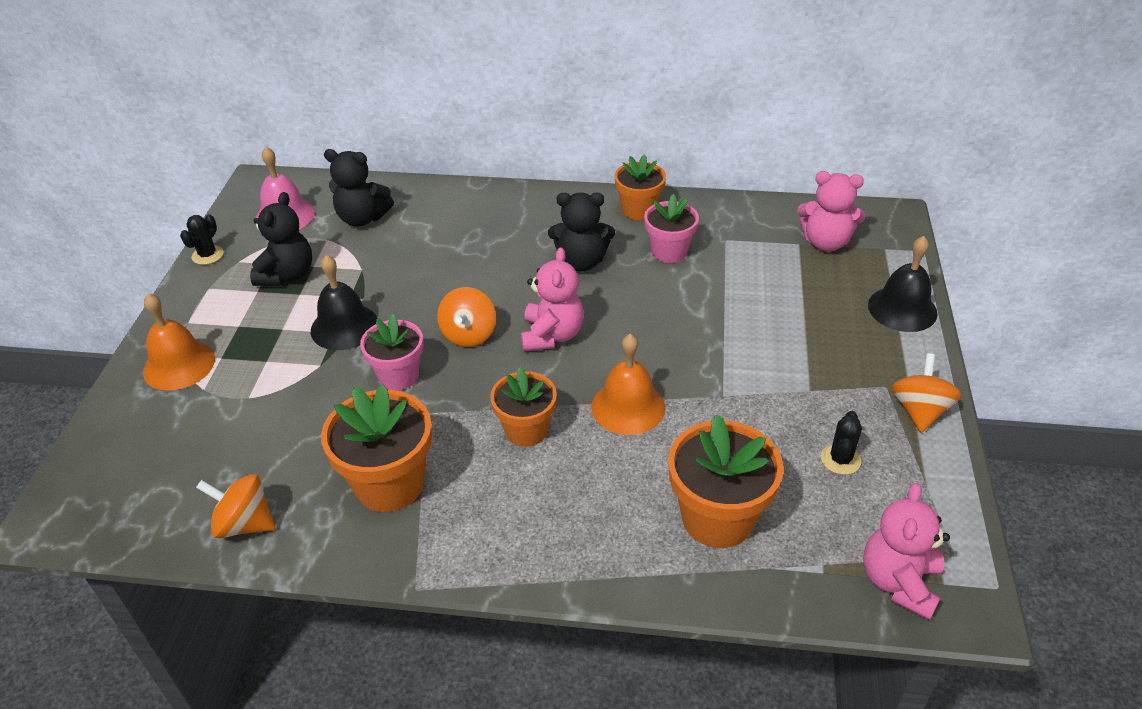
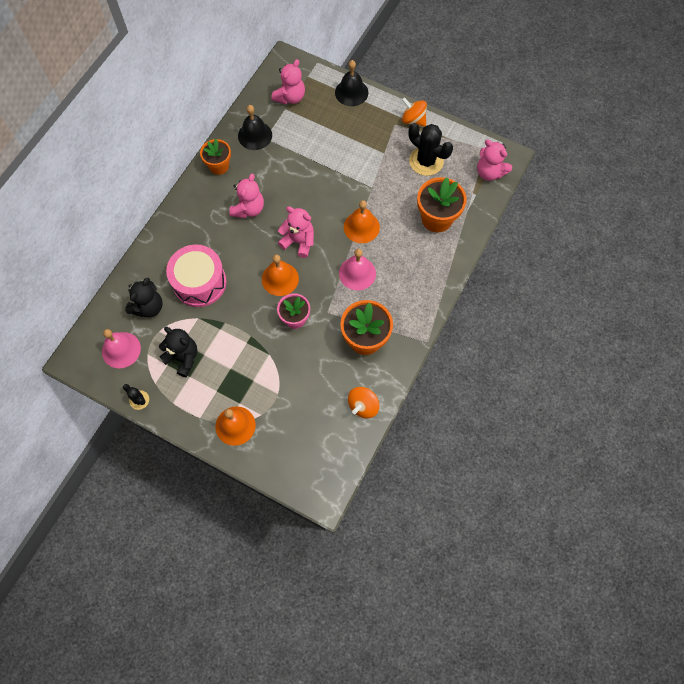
camera: 70 degrees left, 25 degrees up
(344, 326) = (244, 336): black bell -> black bell (255, 135)
(424, 252) = (199, 282): none -> pink drum
(469, 334) = (280, 279): orange spinning top -> orange bell
(526, 430) = (357, 273): orange flower pot -> pink bell
(581, 262) = (248, 209): black teddy bear -> pink teddy bear
(669, 251) = (261, 166): pink flower pot -> none
(840, 459) = (426, 161): black cactus -> black cactus, size x1.96

